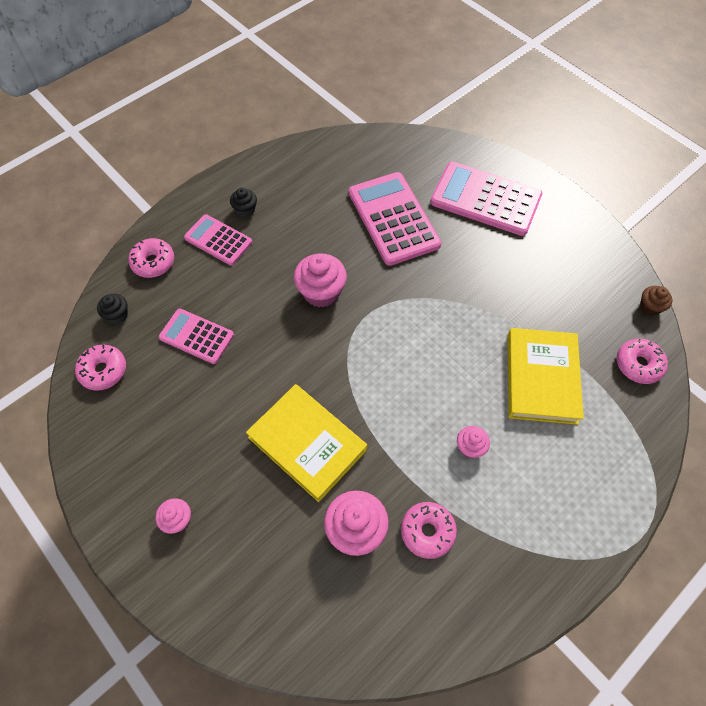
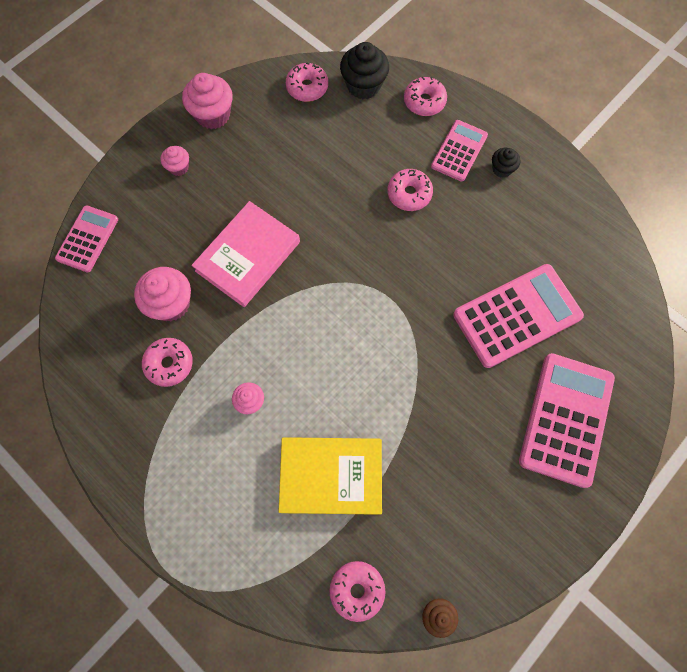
camera: 85 degrees right, 10 degrees up
(117, 315) = (363, 85): black cupcake -> black cupcake, size x1.79
(196, 336) = (348, 151): pink calculator -> pink calculator (87, 239)
(258, 286) = (409, 194): none -> pink donut
(307, 443) = (248, 256): yellow book -> pink book
(321, 292) = (410, 252): pink cupcake -> pink cupcake (213, 115)

